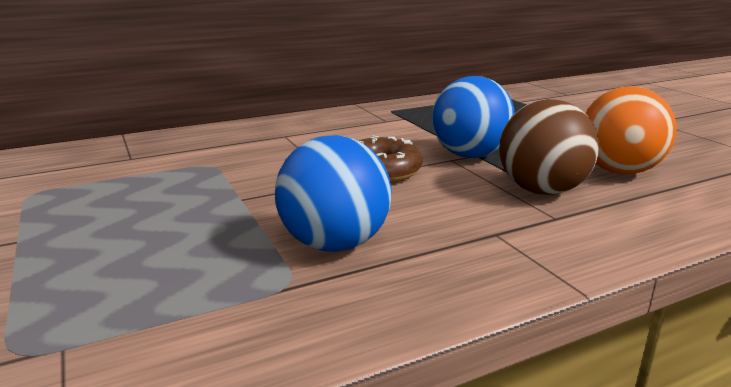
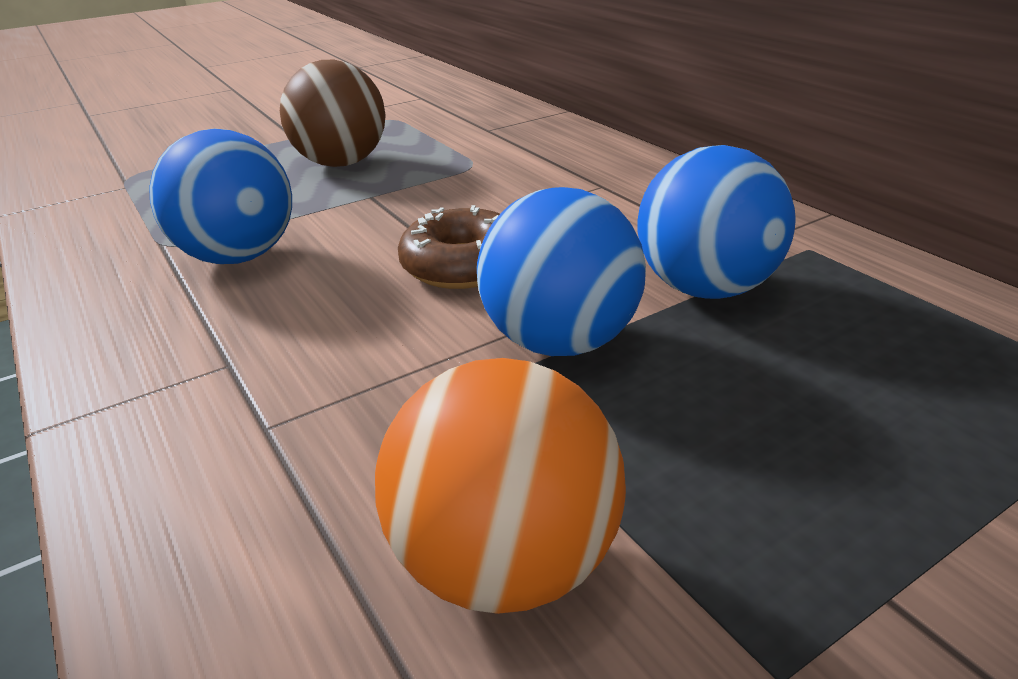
camera: 85 degrees right, 10 degrees up
(423, 129) = (705, 288): none -> blue ball
(541, 191) = (382, 420): brown ball -> brown ball (341, 163)

